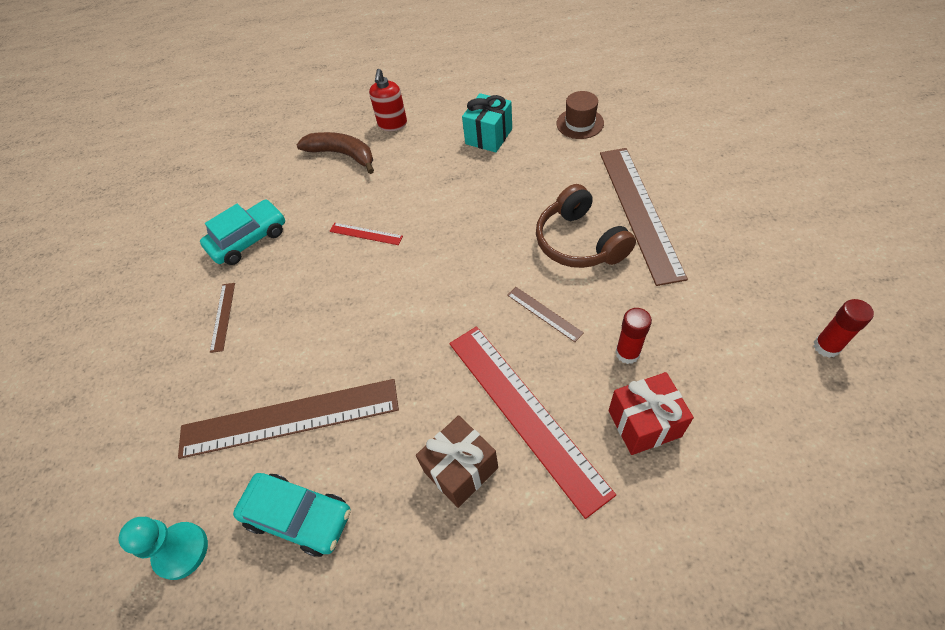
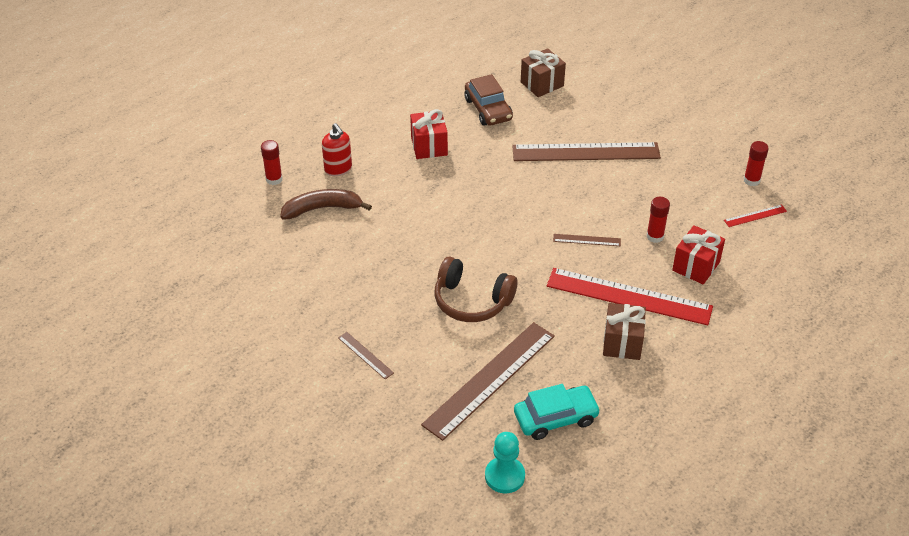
camera: 45 degrees left, 10 degrees down
(249, 239) = (319, 301): turquoise car -> none
(336, 112) = (274, 179): none -> red glue stick
(365, 234) = (410, 253): red ruler -> red ruler (755, 216)
(488, 136) = (429, 146): turquoise gift -> red gift
(579, 242) = (566, 188): brown headphones -> brown headphones (472, 301)
(580, 123) = (488, 109): brown hat -> brown car
(639, 211) = (586, 152): brown ruler -> brown ruler turned 45 degrees counterclockwise
(660, 119) = (542, 84): none -> brown gift

